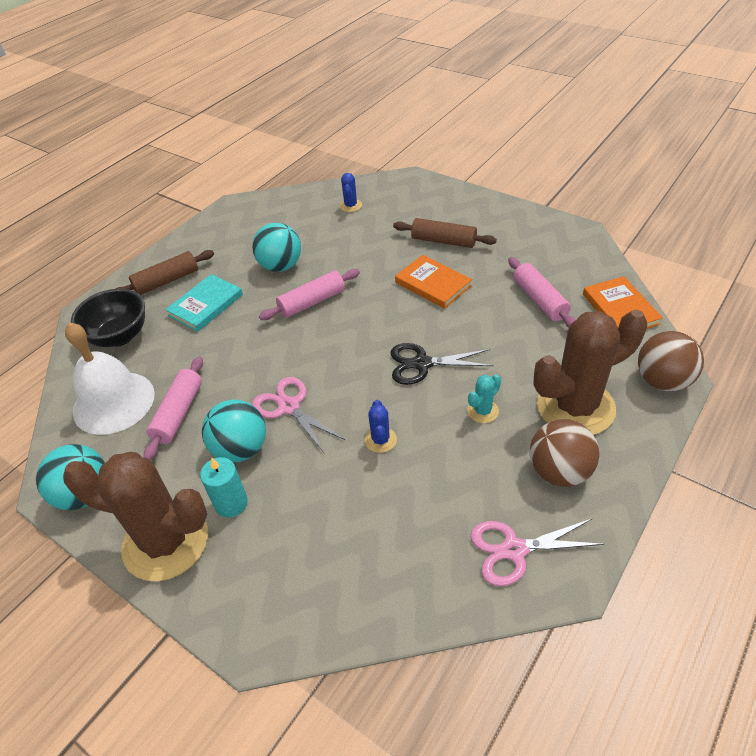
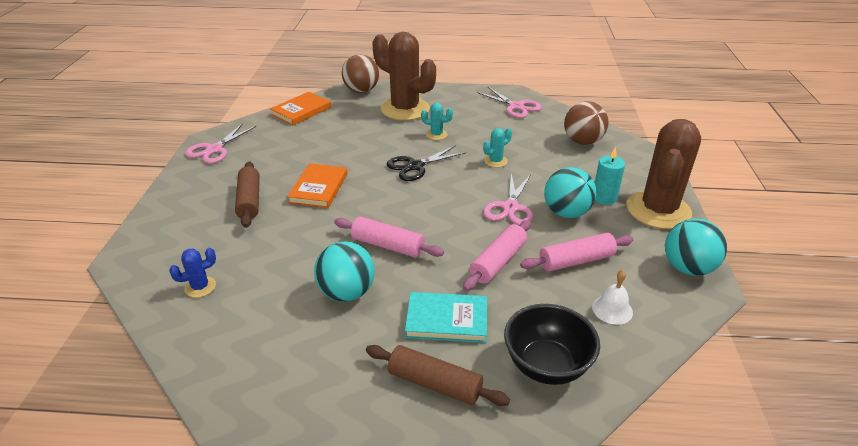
camera: 125 degrees left, 10 degrees down
(114, 402) = (612, 309): white bell -> white bell, size x0.46
(166, 542) = (658, 210): brown cactus -> brown cactus turned 45 degrees clockwise
(380, 440) = (495, 161): blue cactus -> turquoise cactus
(422, 364) = (415, 166): black scissors -> black scissors turned 90 degrees clockwise
(539, 300) = (309, 139): pink rolling pin -> pink rolling pin (498, 262)
(556, 234) = (214, 149): none -> pink scissors
(559, 471) = (456, 105): brown ball -> brown ball (582, 141)

